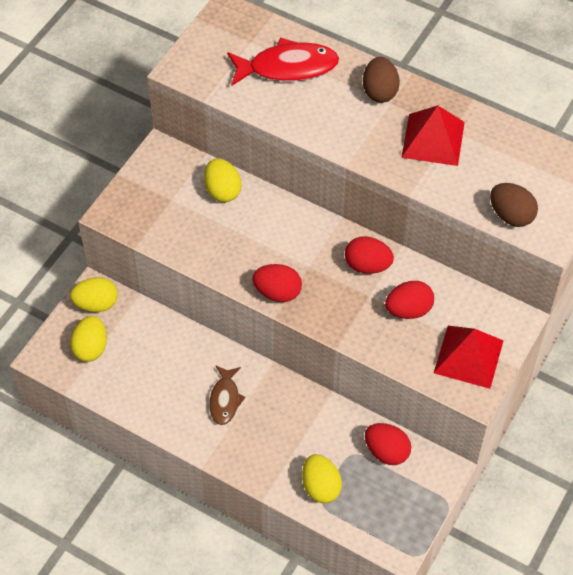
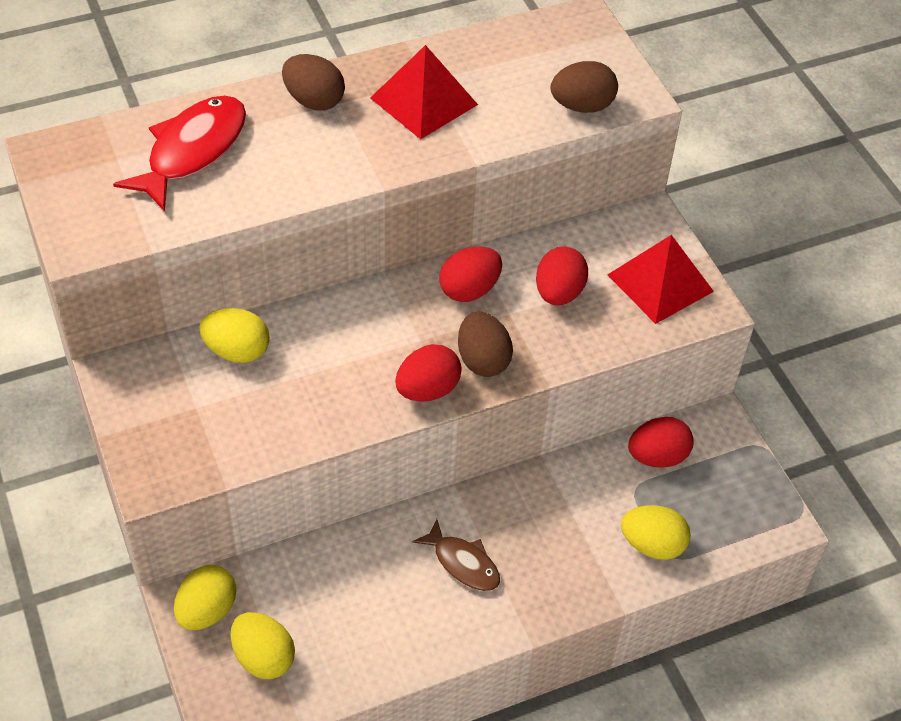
camera: 55 degrees left, 5 degrees down
(323, 304) = (483, 360): none -> brown egg

